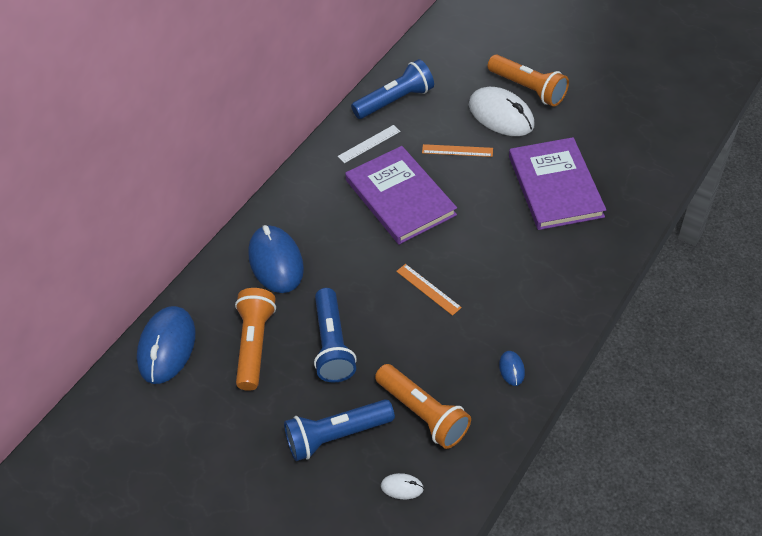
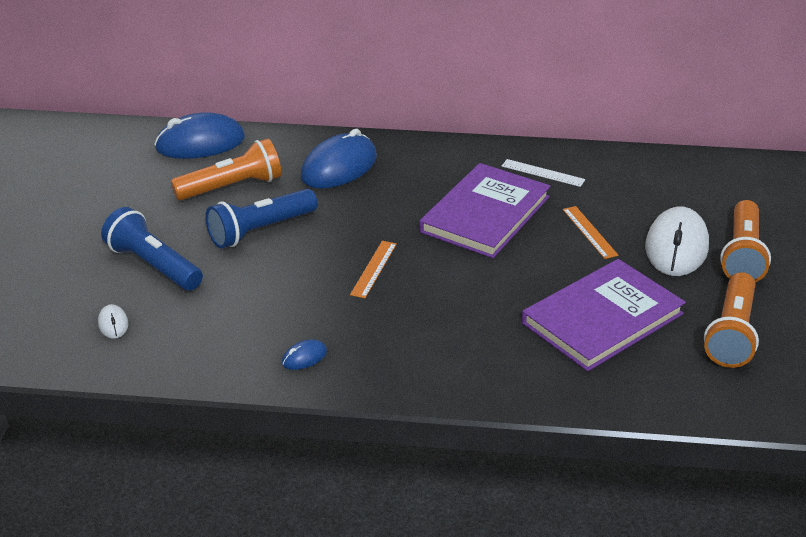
camera: 60 degrees right, 15 degrees down
(395, 101) = (622, 170): blue flashlight -> none
(423, 413) = (209, 311): orange flashlight -> orange flashlight (731, 333)

